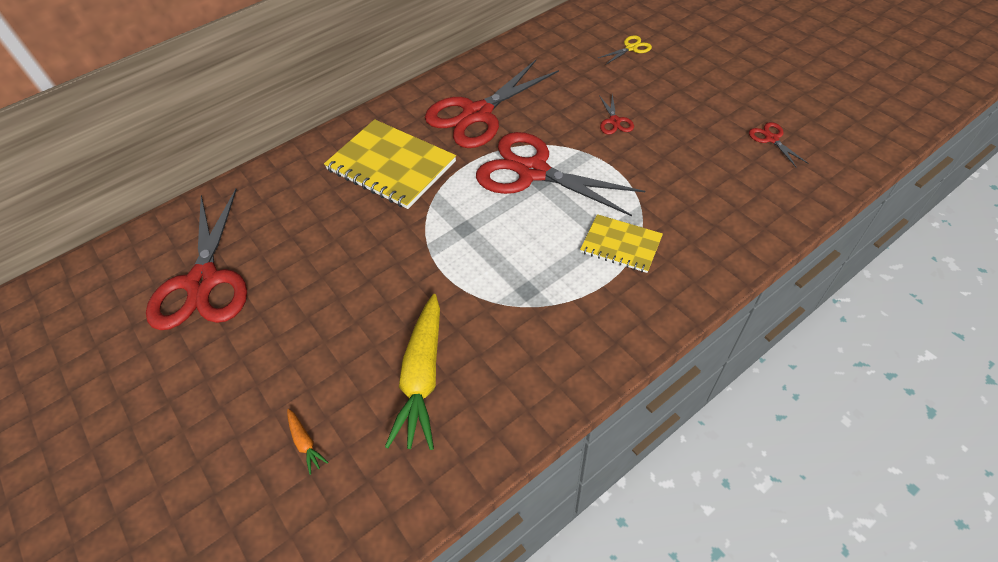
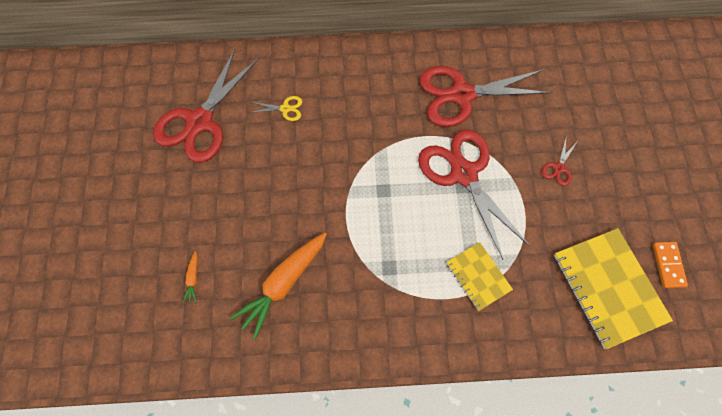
camera: 30 degrees right, 15 degrees up
(391, 166) = (370, 103): yellow notebook -> yellow notebook (608, 288)
(422, 378) = (283, 284): yellow carrot -> orange carrot
(631, 48) = (630, 105): yellow scissors -> yellow scissors (285, 108)
(771, 139) = (668, 265): red scissors -> orange domino

